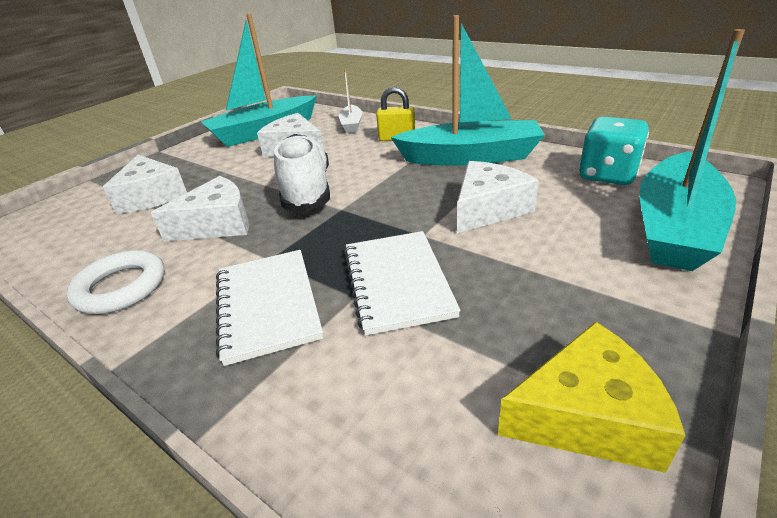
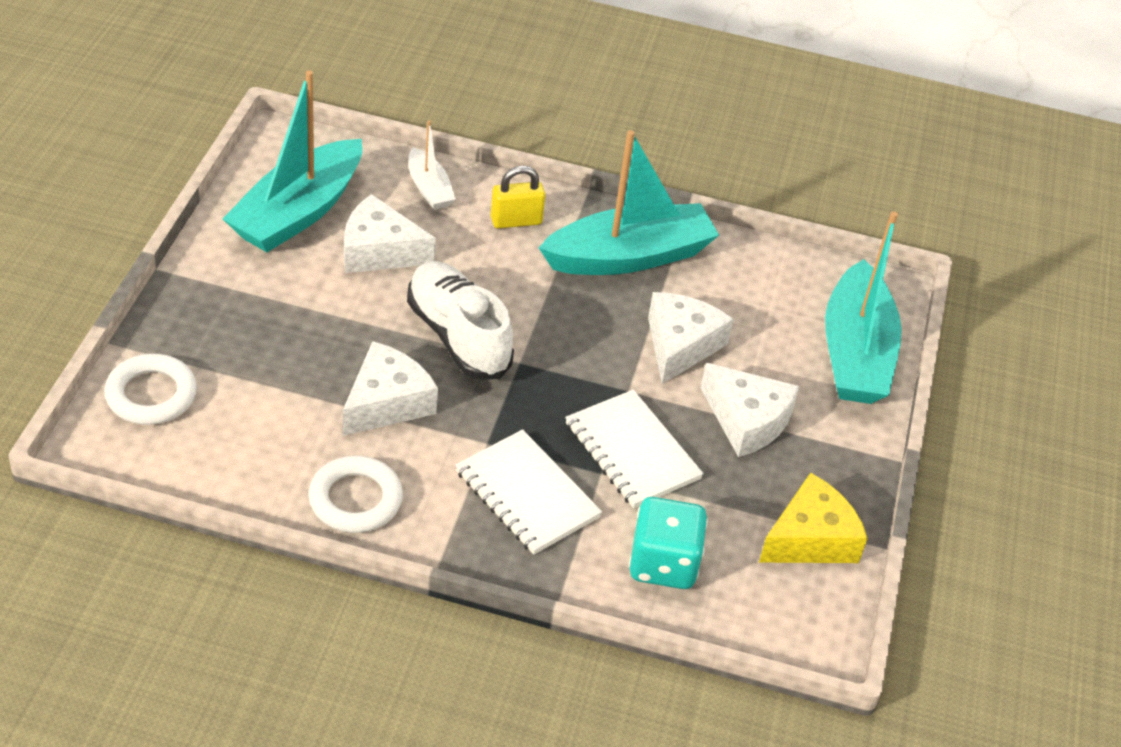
camera: 30 degrees left, 10 degrees up
(75, 206) = (151, 395): none -> white ring
(151, 196) = (248, 366): white cheese -> white cheese (746, 421)
(607, 175) = (787, 279): turquoise dice -> turquoise dice (663, 564)

